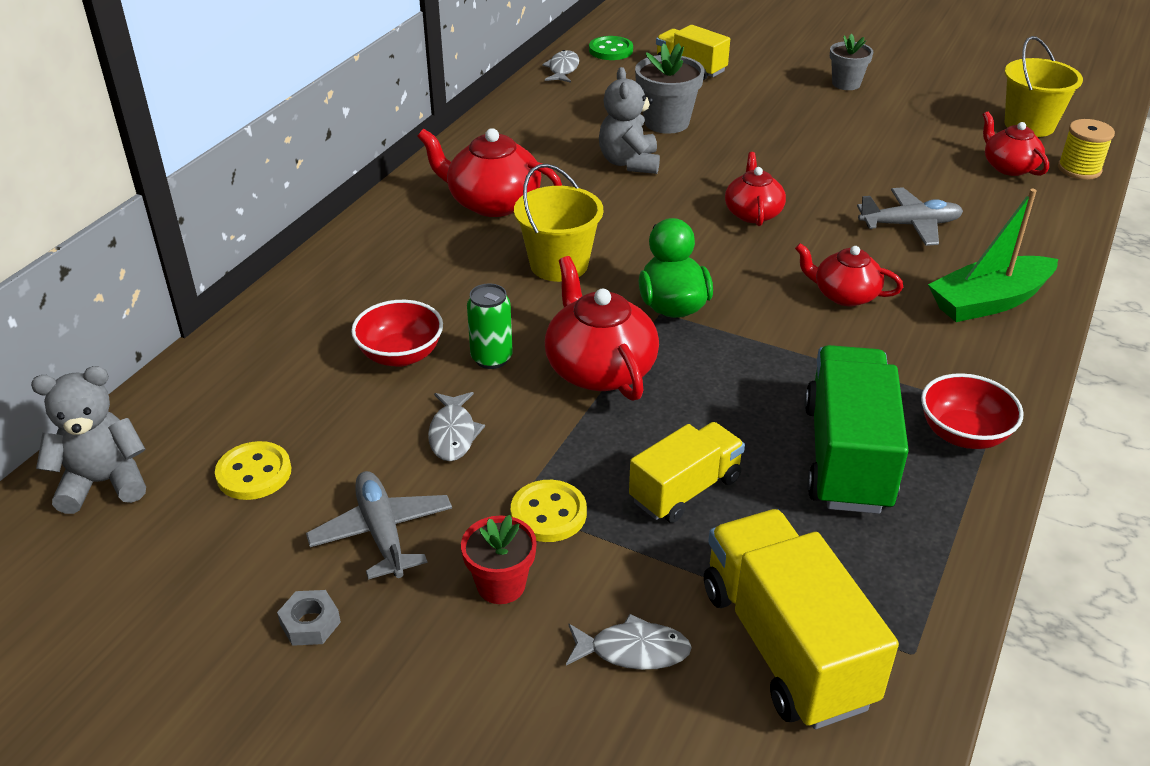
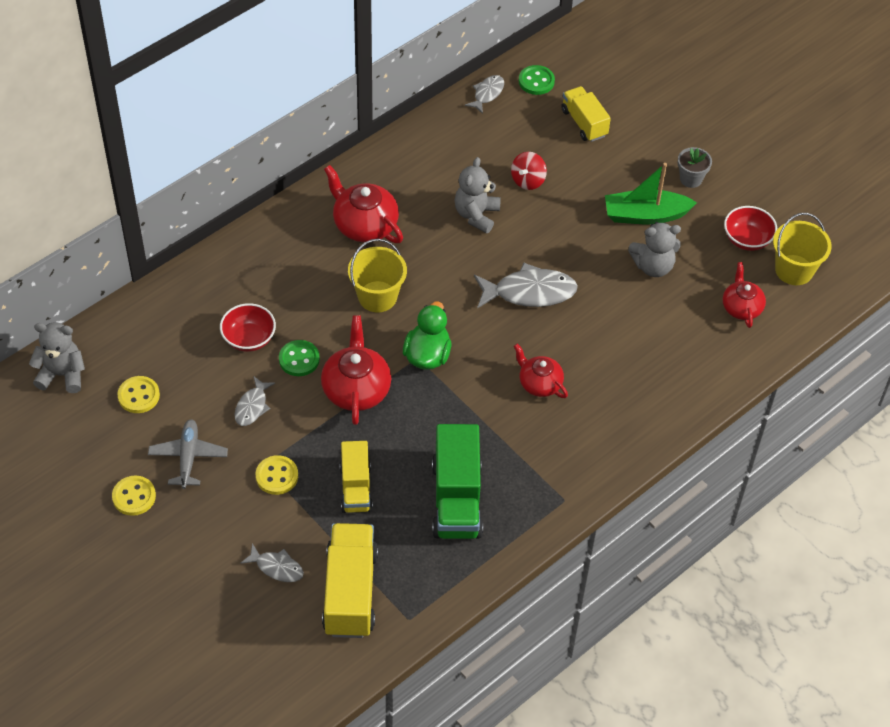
camera: 20 degrees right, 15 degrees up
(310, 623) = (134, 496): grey nut -> yellow button
(491, 358) = (299, 359): green can -> green button
(501, 585) = (232, 509): red flower pot -> none
(666, 122) = (528, 180): grey flower pot -> red spinning top
(685, 490) = (355, 487): yellow truck -> yellow truck turned 105 degrees clockwise
(753, 213) = (529, 292): red teapot -> grey fish
(847, 457) = (456, 499): green truck -> green truck turned 150 degrees clockwise
(875, 157) = (653, 266): none -> grey teddy bear
(910, 225) = (627, 339): grey plane -> none
(963, 434) = (532, 508): red bowl -> red bowl (747, 239)
(989, 302) = (626, 420): green boat -> green boat (645, 215)
(1079, 169) = (790, 326): yellow spool -> none

